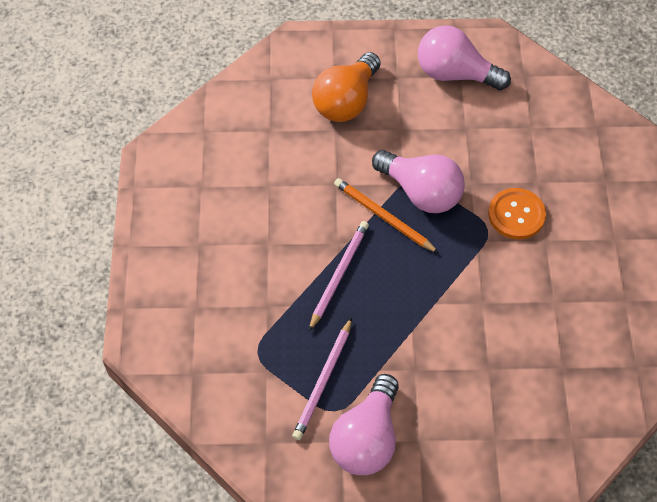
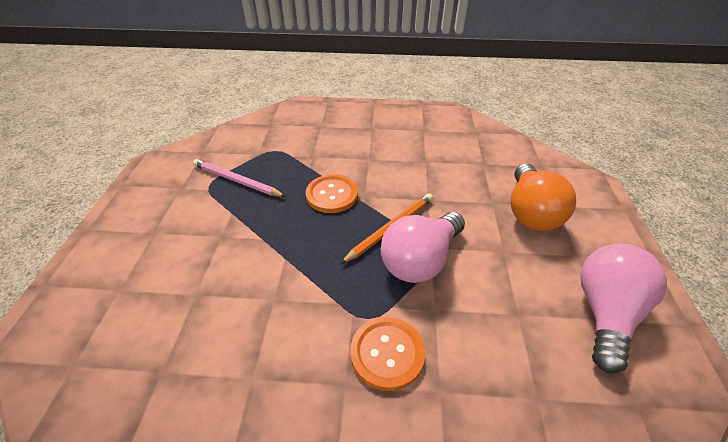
camera: 95 degrees right, 15 degrees down
(339, 275) = (332, 195): pink pencil -> orange button
(346, 101) = (530, 212): orange light bulb -> orange light bulb turned 120 degrees counterclockwise
(366, 438) = (175, 201): pink light bulb -> none

